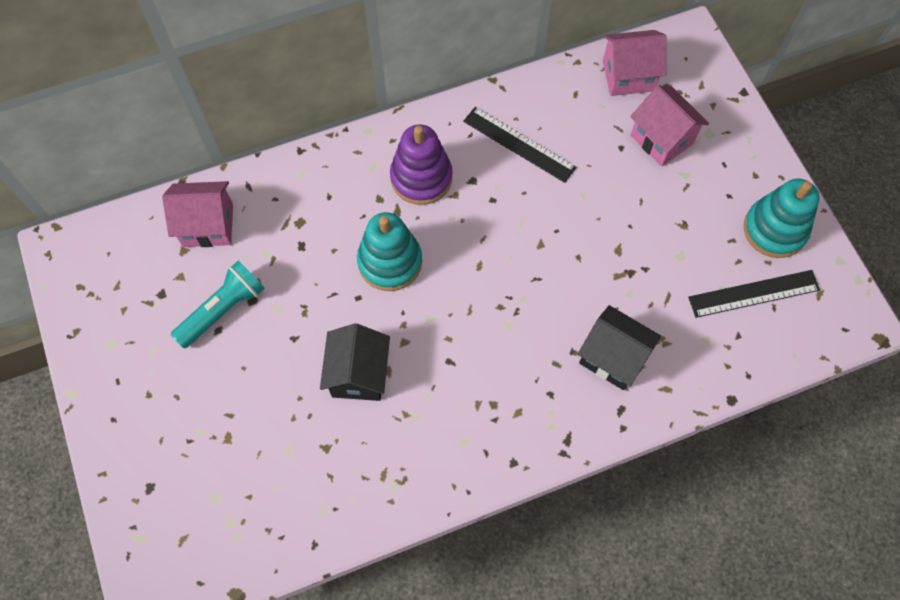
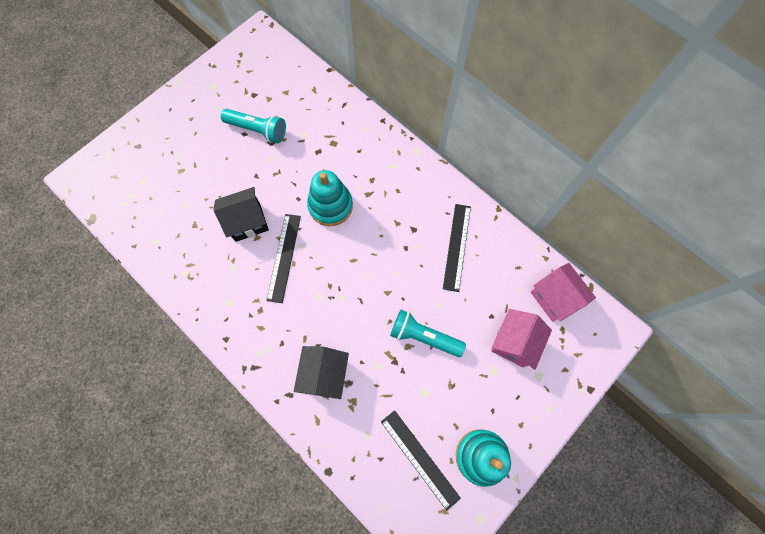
camera: 65 degrees right, 5 degrees up
(208, 225) = (307, 96): pink house -> none
(421, 178) = (399, 197): purple stacking toy -> none
(434, 347) = (284, 257): none -> black ruler
(614, 228) = (424, 336): none -> turquoise flashlight

